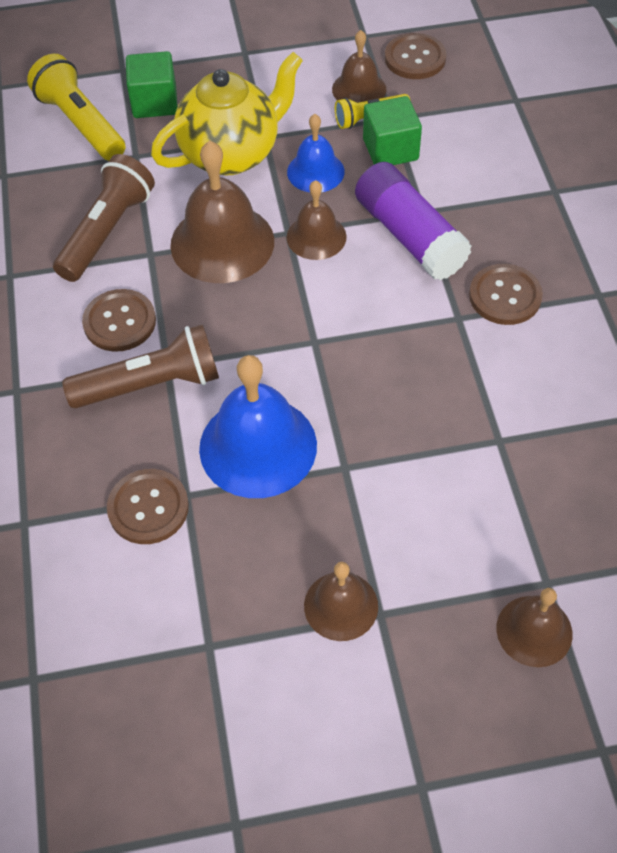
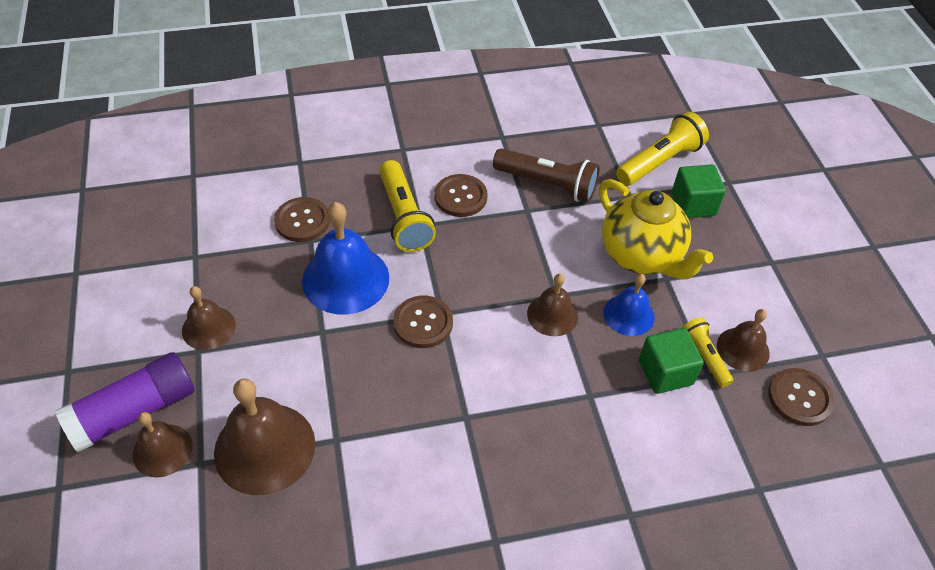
camera: 85 degrees right, 5 degrees down
(151, 384) = (404, 217): brown flashlight -> yellow flashlight
(222, 243) = (541, 253): brown bell -> brown bell (264, 448)
(410, 236) = (558, 384): purple glue stick -> purple glue stick (134, 412)
(505, 296) = (491, 456): brown button -> brown button (423, 323)

